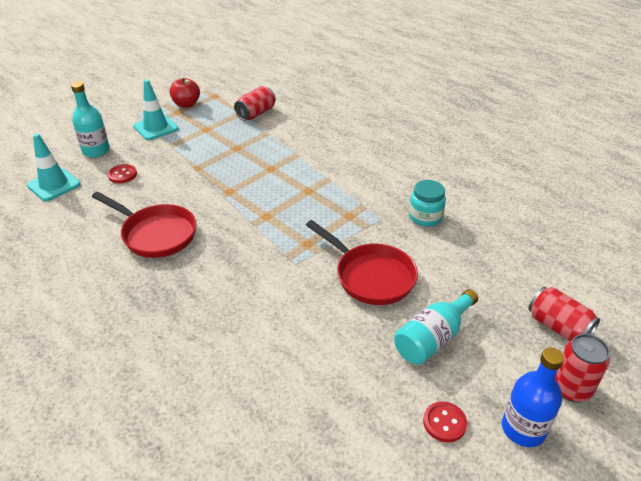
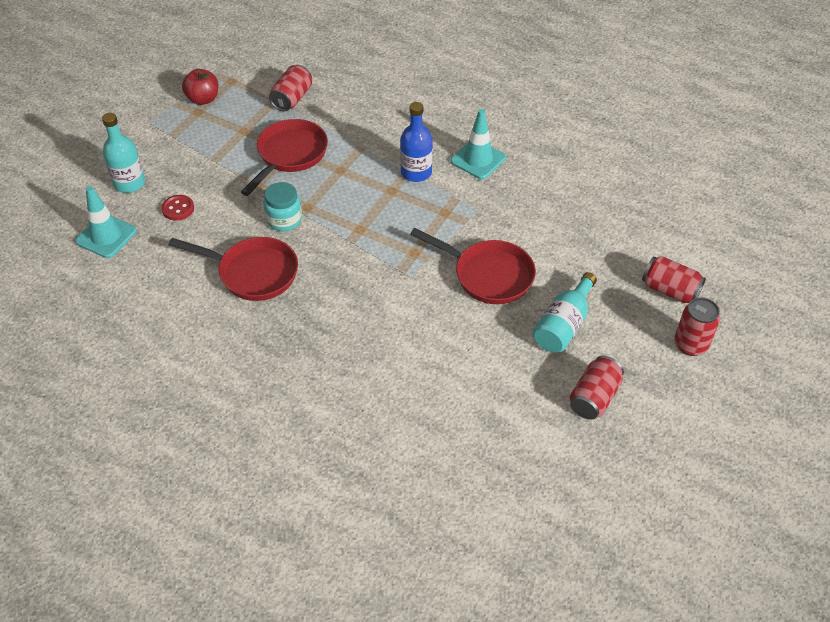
camera: 15 degrees left, 10 degrees up
(156, 128) = (183, 139): turquoise traffic cone -> turquoise traffic cone (478, 159)
(234, 151) = (290, 155): none -> red pan
(425, 217) = (521, 199): turquoise jar -> turquoise jar (284, 220)
(444, 423) = (594, 397): red button -> red can
(523, 429) = (658, 388): blue bottle -> blue bottle (416, 172)

